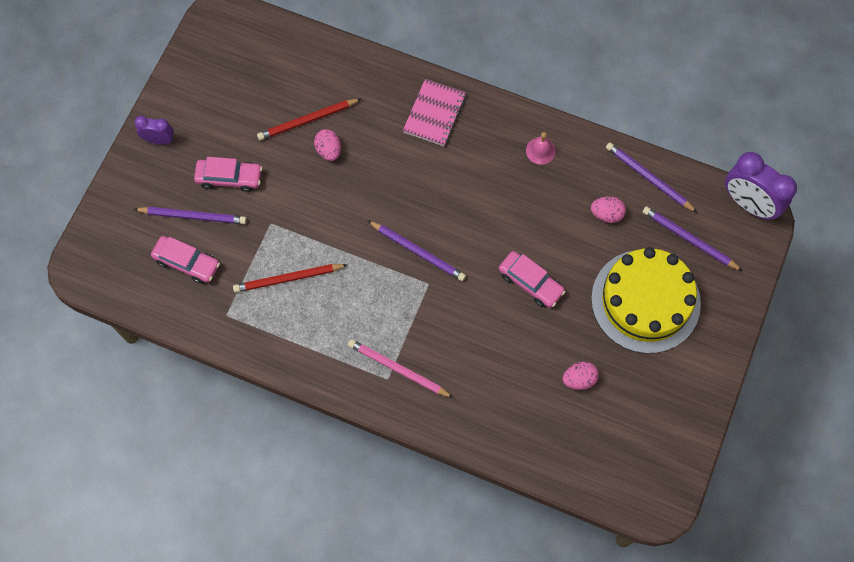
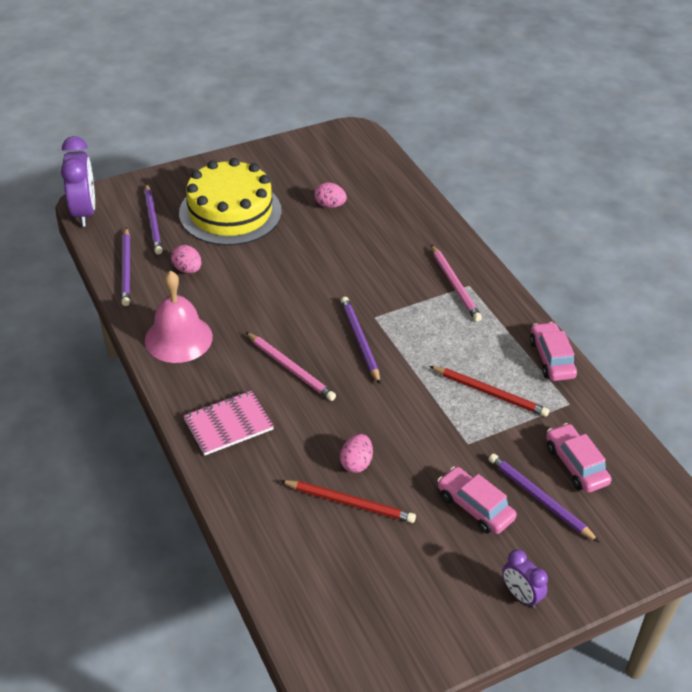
camera: 140 degrees left, 25 degrees down
(441, 188) = (291, 368): none -> pink pencil
(530, 283) = (296, 269): pink car -> pink car (551, 358)
(540, 150) = (178, 338): pink bell -> pink bell, size x2.03

